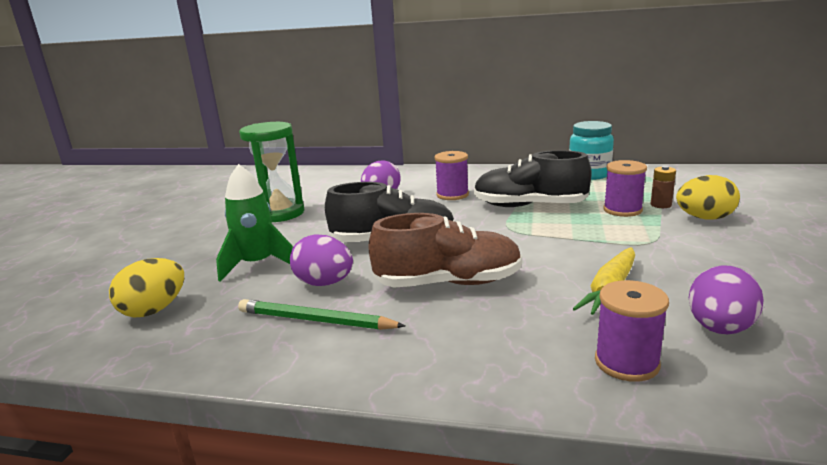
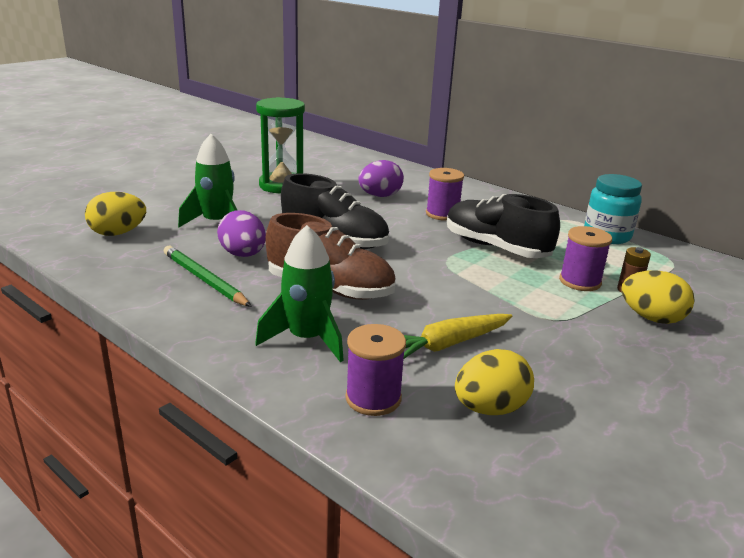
camera: 25 degrees right, 5 degrees up
(493, 335) = (307, 339): none -> green rocket
(719, 328) = (490, 408): purple egg -> yellow egg

